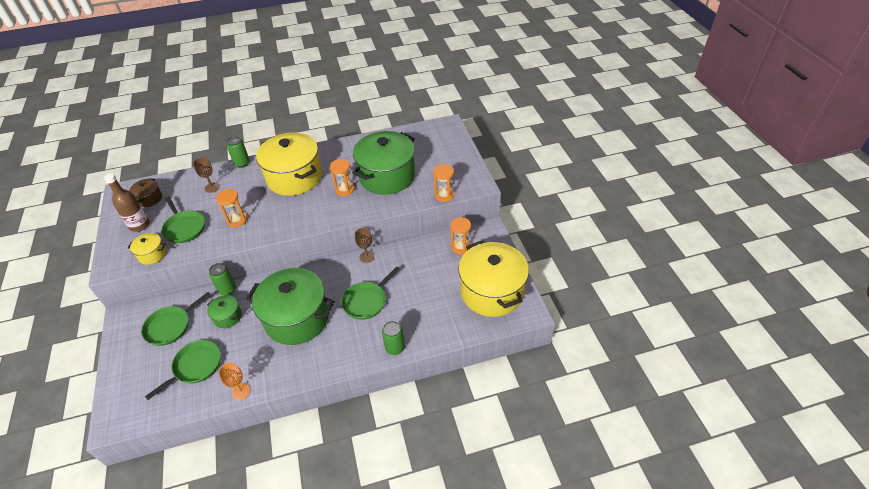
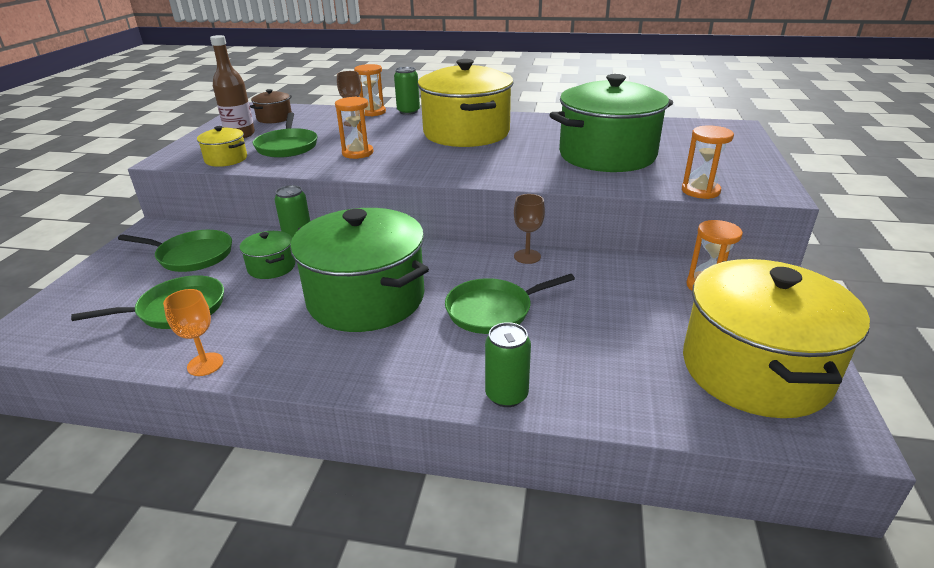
camera: 25 degrees right, 15 degrees down
(170, 326) = (192, 255): green pan -> green pan turned 150 degrees counterclockwise
(344, 189) = (531, 155): orange hourglass -> orange hourglass (372, 112)

